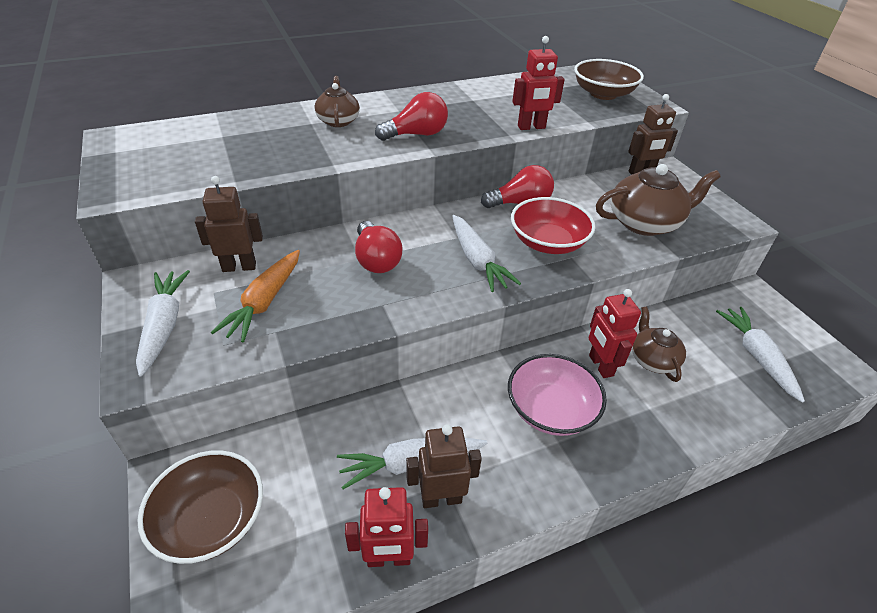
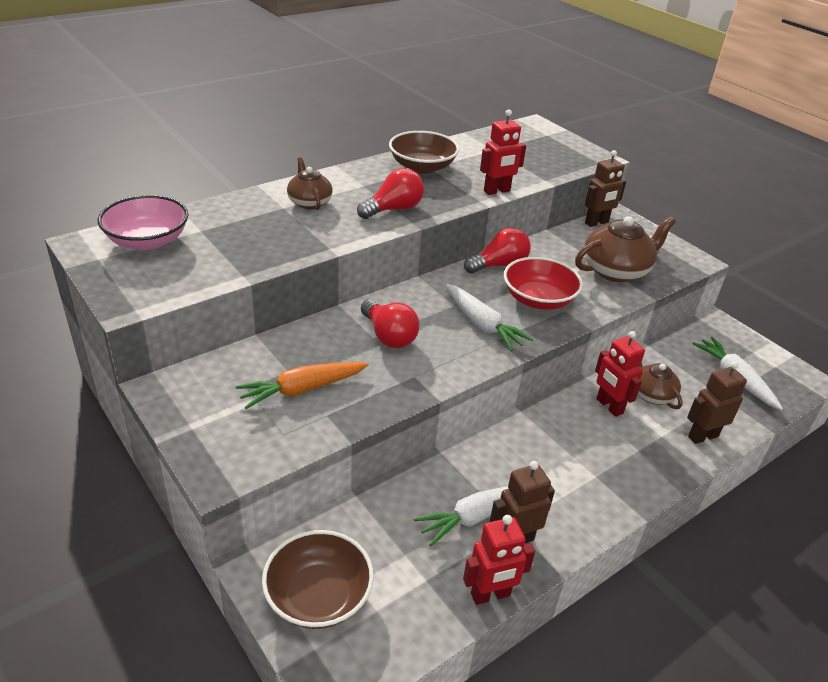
camera: 15 degrees left, 5 degrees down
(164, 325) = (216, 425): white carrot -> none
(239, 267) = (259, 360): brown robot -> brown robot (702, 436)
(265, 302) = (302, 390): orange carrot -> orange carrot turned 60 degrees clockwise
(551, 410) = (580, 451): pink bowl -> pink bowl (147, 240)
(603, 94) = (548, 150): brown bowl -> brown bowl (422, 167)

